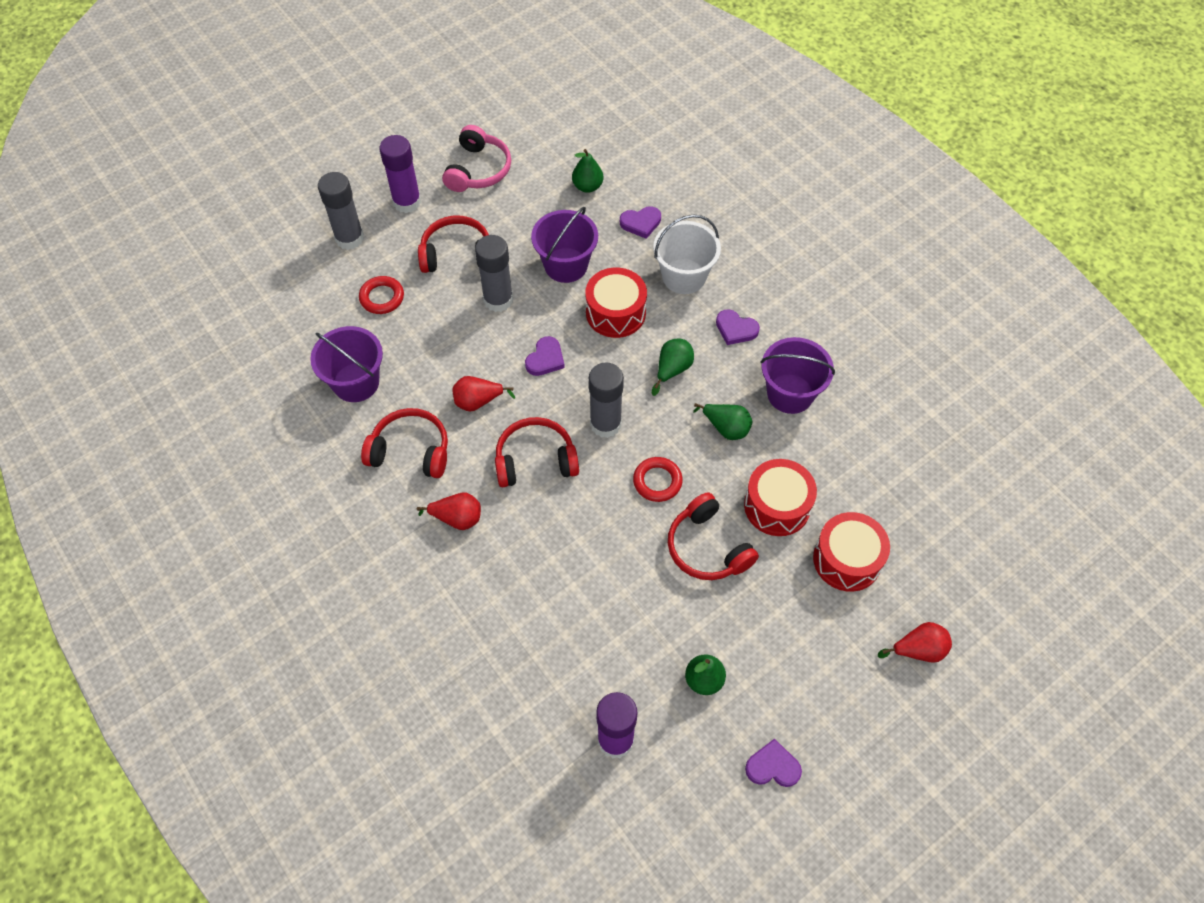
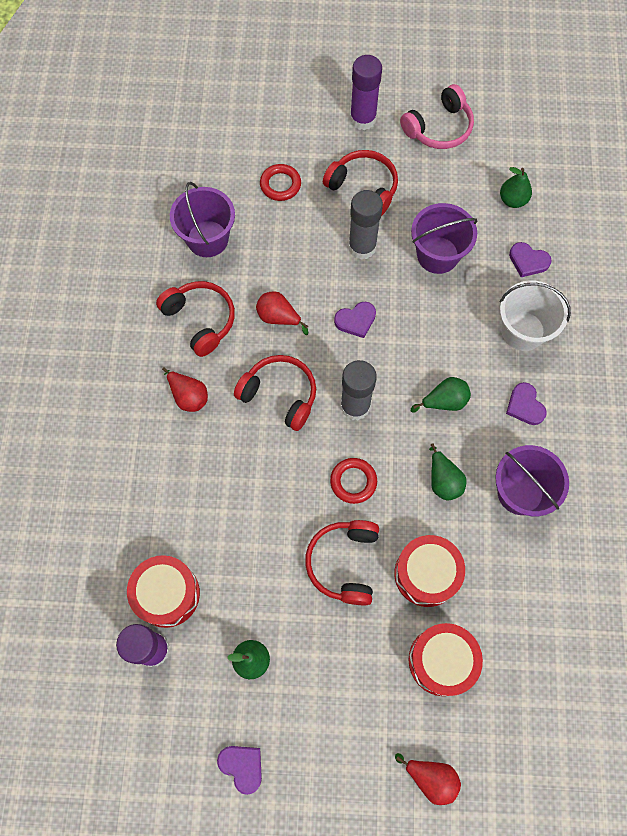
camera: 40 degrees right, 10 degrees up
(349, 238) = (297, 120): grey glue stick -> none
(615, 313) = (441, 322): red drum -> red drum (167, 594)

